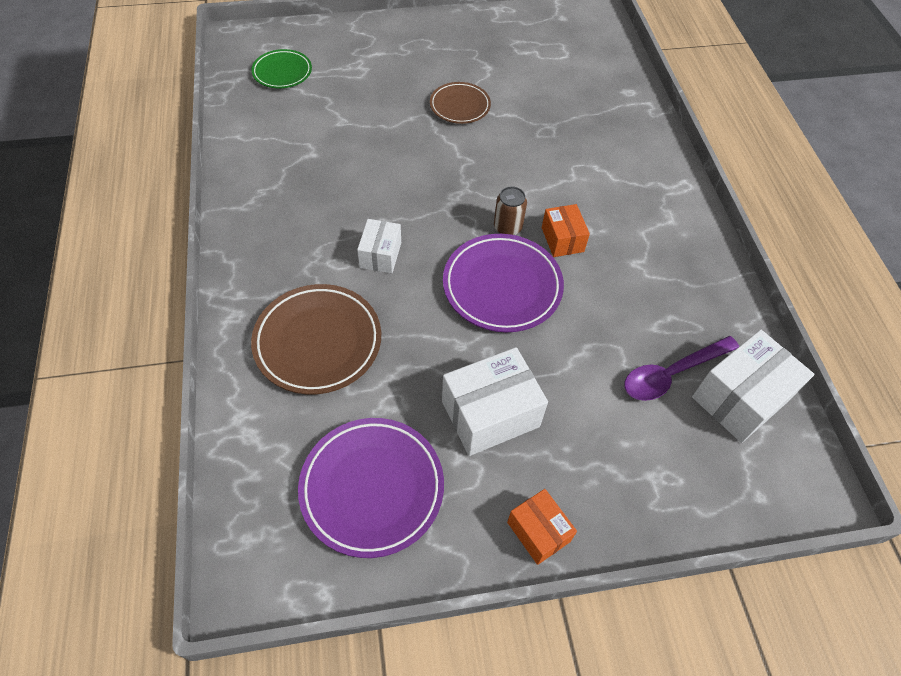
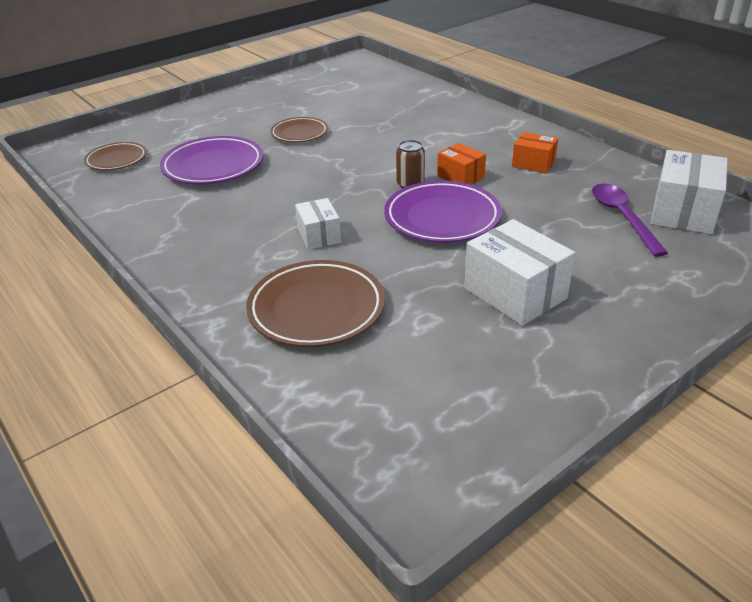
camera: 25 degrees left, 20 degrees down
(282, 72) = (116, 160): green plate -> brown plate
(372, 488) = (466, 383): purple plate -> purple plate (213, 166)
(490, 414) = (515, 293): white box -> white box turned 75 degrees counterclockwise
(538, 532) = (633, 347): orange box -> orange box (533, 164)
(672, 374) = (622, 217): purple spoon -> purple spoon turned 135 degrees clockwise

